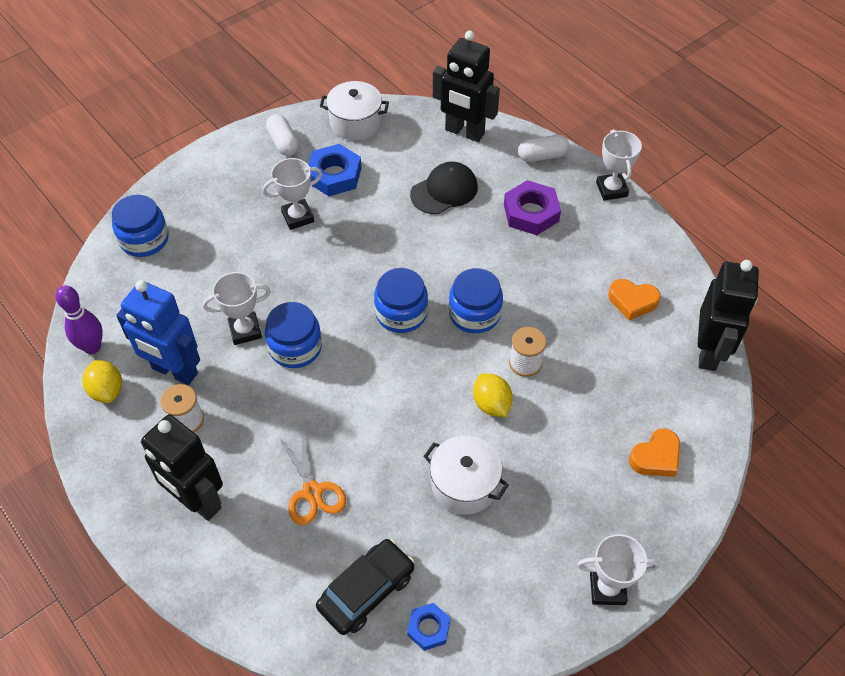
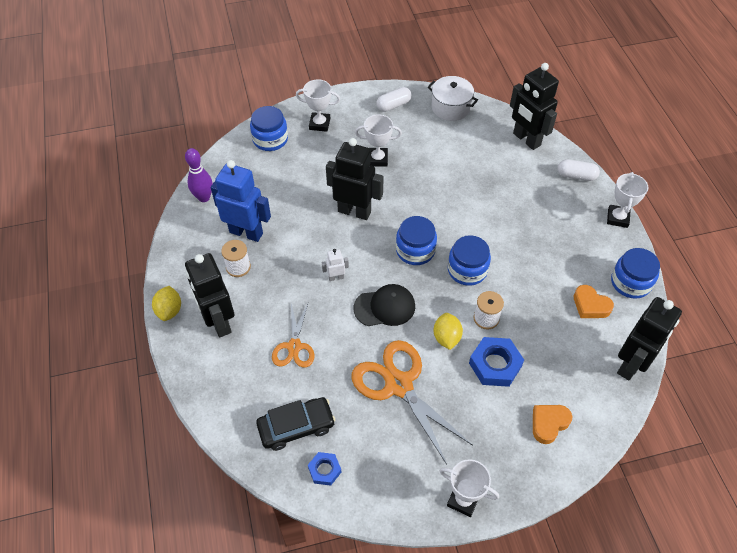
camera: 25 degrees right, 0 degrees up
(107, 390) = (199, 229): yellow lemon -> yellow lemon (169, 310)
(174, 371) = (246, 232): blue robot -> blue robot turned 150 degrees clockwise
(245, 330) = (304, 223): white trophy -> white trophy (319, 124)
(283, 143) = (393, 105): white capsule -> white capsule turned 60 degrees clockwise
(295, 347) = (331, 246): blue jar -> blue jar (630, 282)
(302, 293) = (354, 211): none -> black robot
(320, 384) = (336, 277): none -> white robot
(334, 175) = (417, 139): blue nut -> blue nut (495, 364)
(444, 191) = (490, 176): black cap -> black cap (385, 307)
(464, 485) = (399, 385): white pot -> orange scissors
(531, 213) = (546, 214): purple nut -> none
(656, 457) = (549, 424): orange heart -> orange heart turned 150 degrees clockwise

